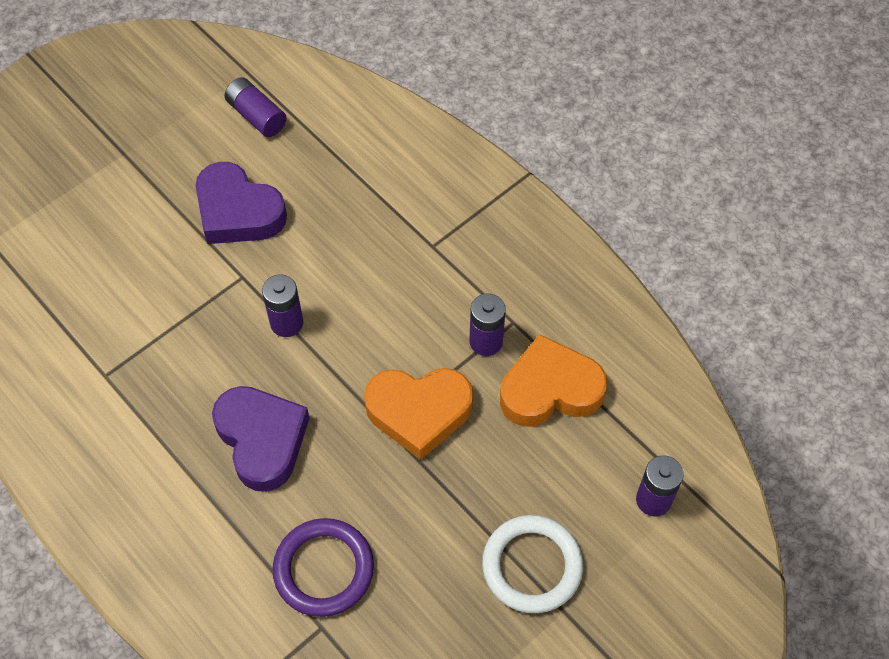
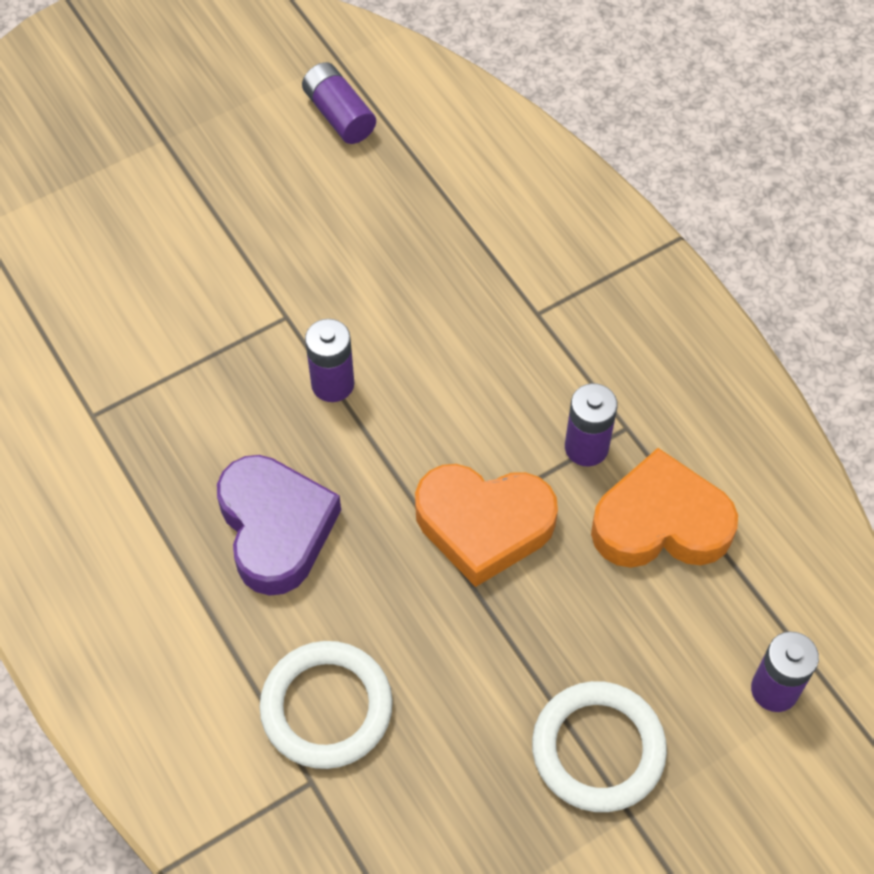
camera: 10 degrees right, 0 degrees up
(238, 211) = (295, 233): purple heart -> none
(324, 569) = (326, 707): purple ring -> white ring

